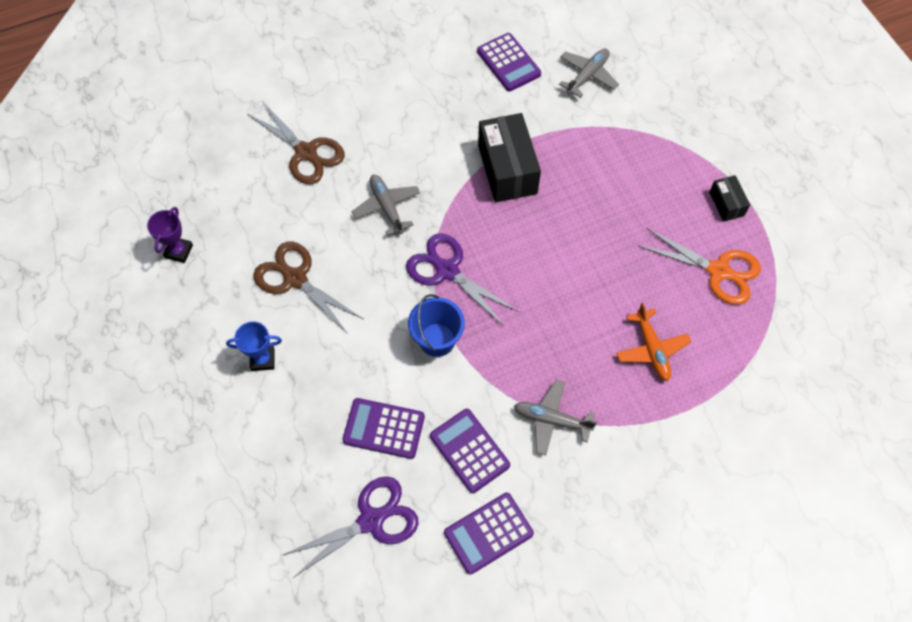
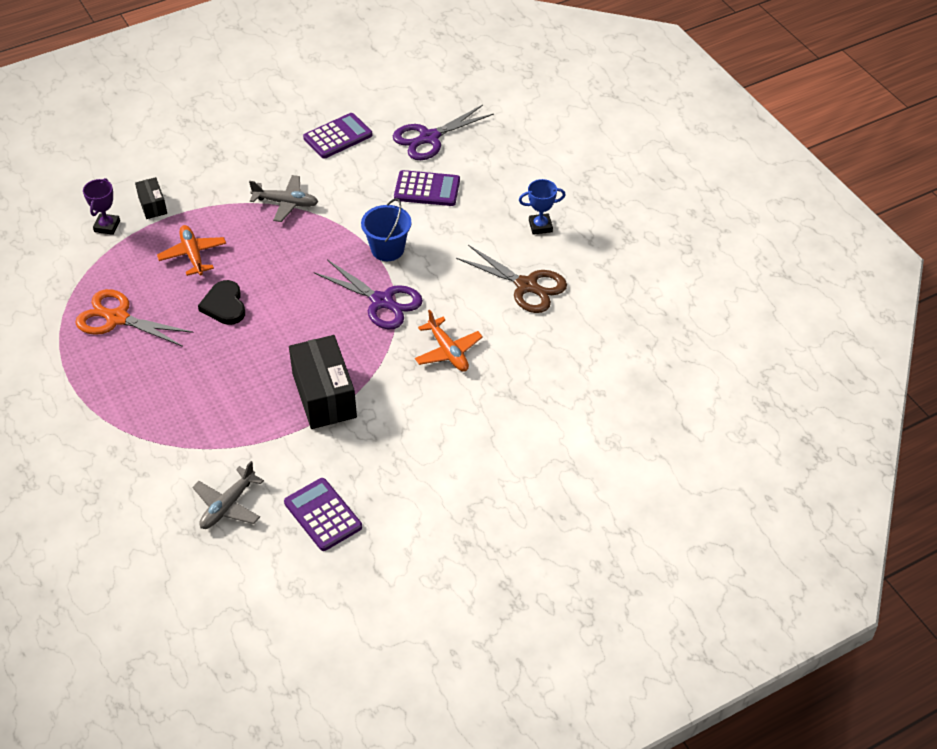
camera: 175 degrees right, 15 degrees down
(178, 251) = (645, 300): purple trophy -> purple trophy (107, 226)
(306, 152) = (543, 397): brown scissors -> none
(386, 207) = (448, 352): grey plane -> orange plane
(469, 450) = (354, 180): purple calculator -> none
(610, 278) = (224, 305): none -> black heart
(726, 204) = (94, 378): black box -> black box (152, 205)

